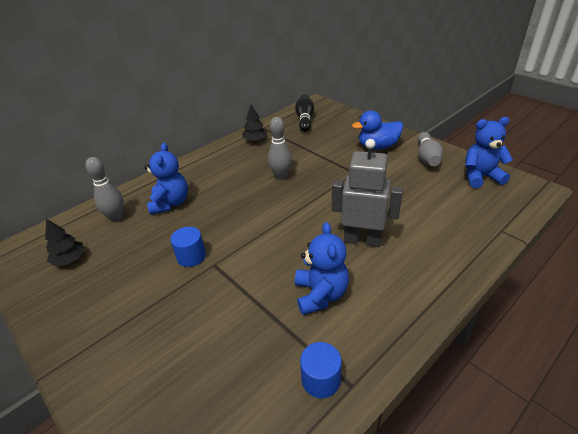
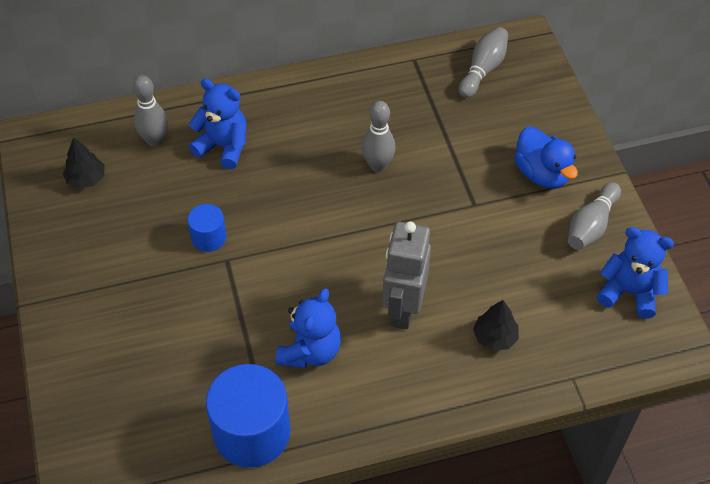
camera: 25 degrees right, 15 degrees up
(170, 203) = (223, 147): blue teddy bear -> blue teddy bear turned 90 degrees counterclockwise
(255, 140) = (387, 81): black tree -> black tree (495, 337)
(305, 119) = (483, 70): black bowling pin -> grey bowling pin
(321, 380) = (252, 432): blue cylinder -> blue cylinder, size x1.95
(362, 240) = (403, 309): grey robot -> grey robot turned 120 degrees counterclockwise
(377, 146) = (541, 174): blue duck -> blue duck turned 135 degrees counterclockwise

